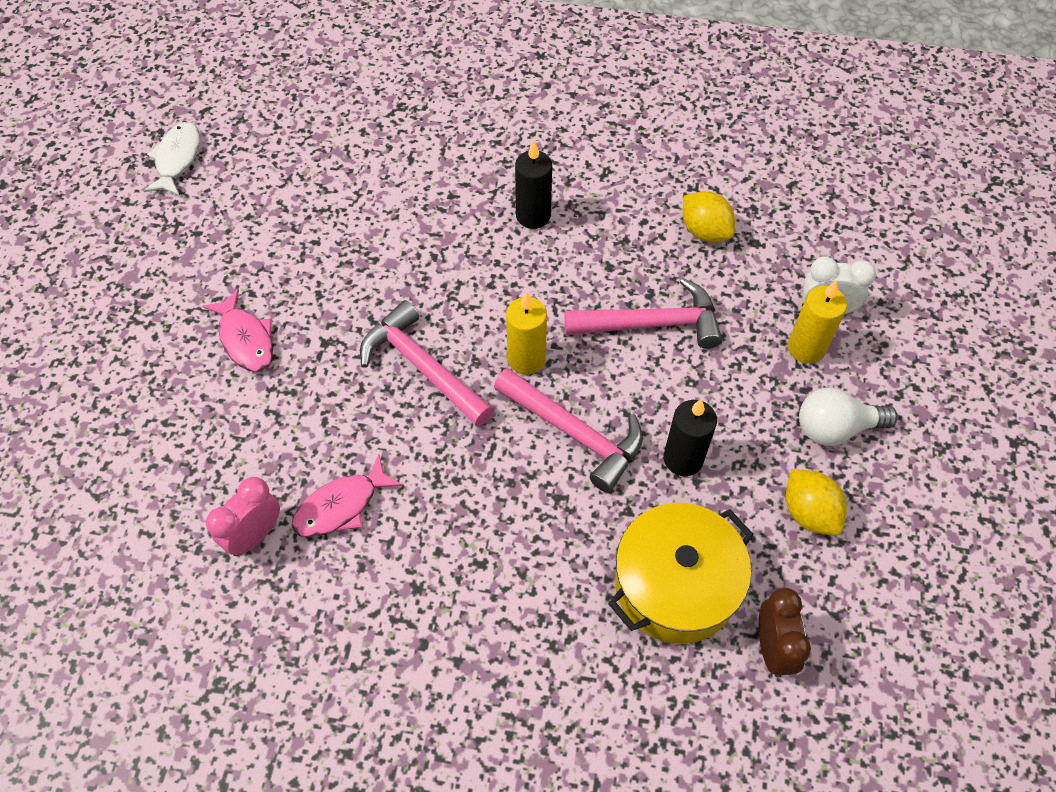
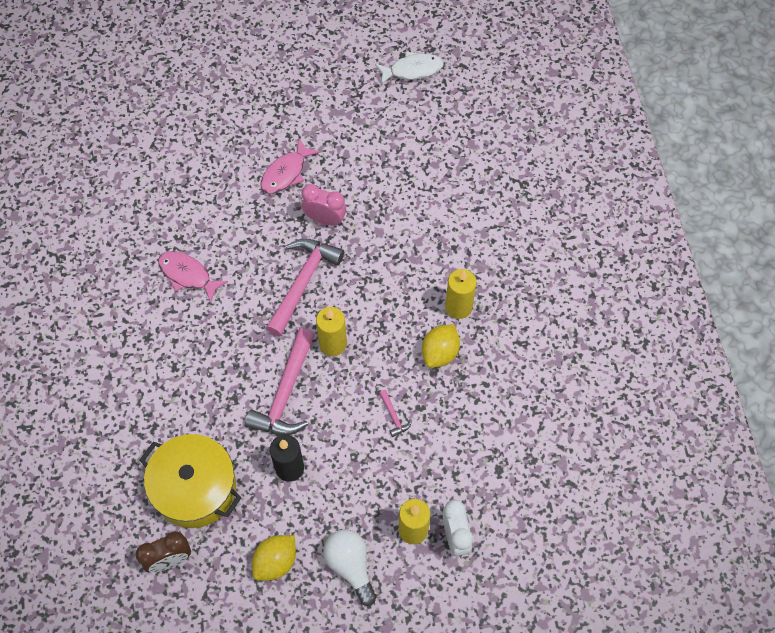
camera: 70 degrees right, 5 degrees up
(255, 535) = (154, 237): pink clock -> pink clock (325, 219)
(533, 216) = (458, 307): black candle -> yellow candle
(652, 323) = (394, 416): pink hammer -> pink hammer, size x0.42
(704, 231) = (494, 430): yellow lemon -> yellow lemon (440, 353)

